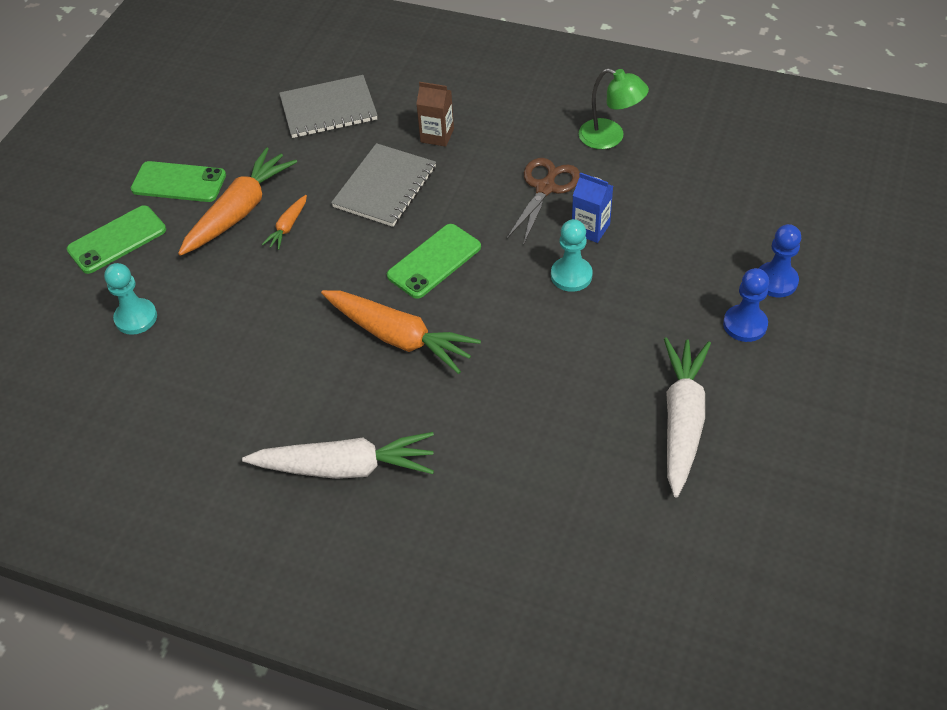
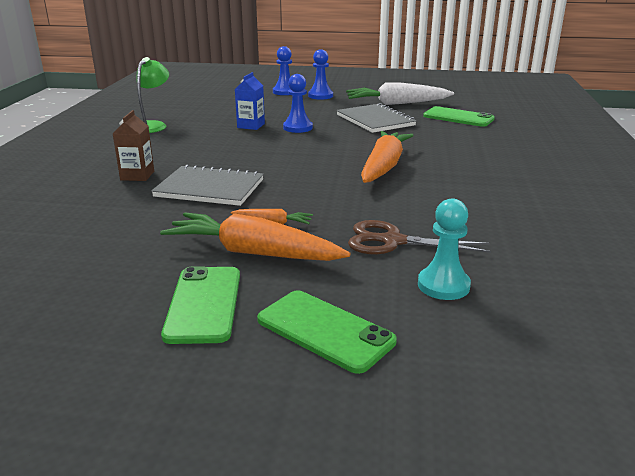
camera: 105 degrees left, 25 degrees down
(328, 109) = (77, 228): grey notebook -> grey notebook (375, 120)
(345, 467) = (513, 170): white carrot -> none
(434, 261) = (298, 163): green phone -> green phone (458, 117)
(545, 188) = (209, 138): brown scissors -> brown scissors (393, 241)
(571, 275) = (297, 128): turquoise pawn -> blue pawn

